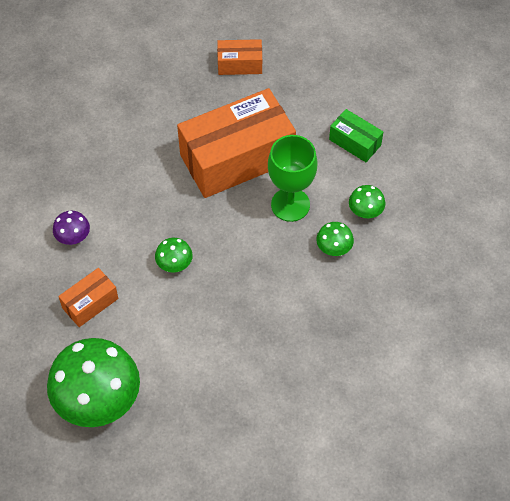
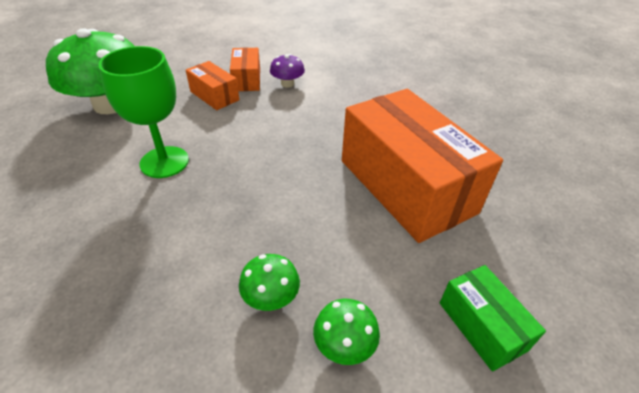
camera: 85 degrees right, 15 degrees down
(174, 263) = (254, 143): green mushroom -> none
(240, 64) = (554, 183): orange box -> orange box (247, 79)
(290, 204) = (343, 241): green goblet -> green goblet (164, 162)
(355, 142) = (482, 326): green box -> green box turned 60 degrees counterclockwise

